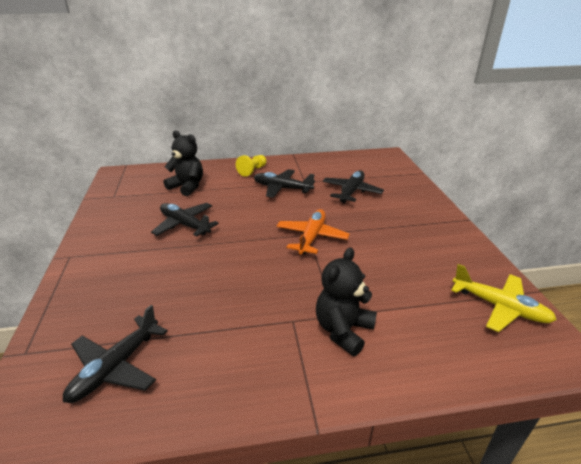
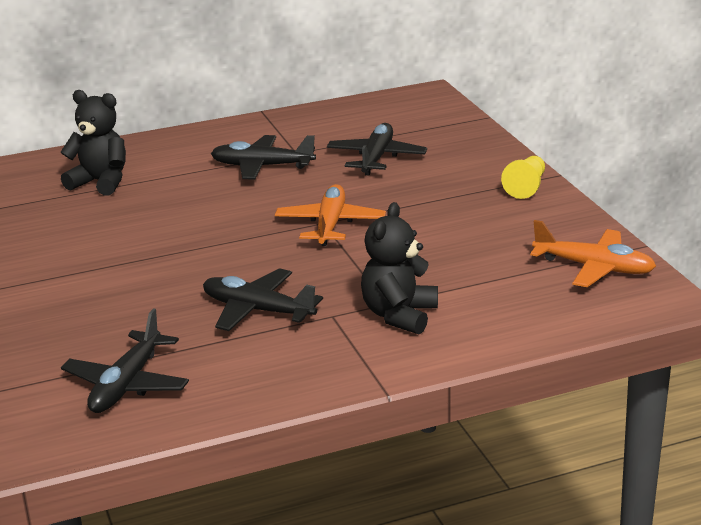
camera: 10 degrees left, 5 degrees down
(184, 225) = (127, 234): black plane -> black plane (257, 310)
(252, 171) = (201, 146): yellow pawn -> yellow pawn (526, 187)
(500, 307) = (594, 268): yellow plane -> orange plane

